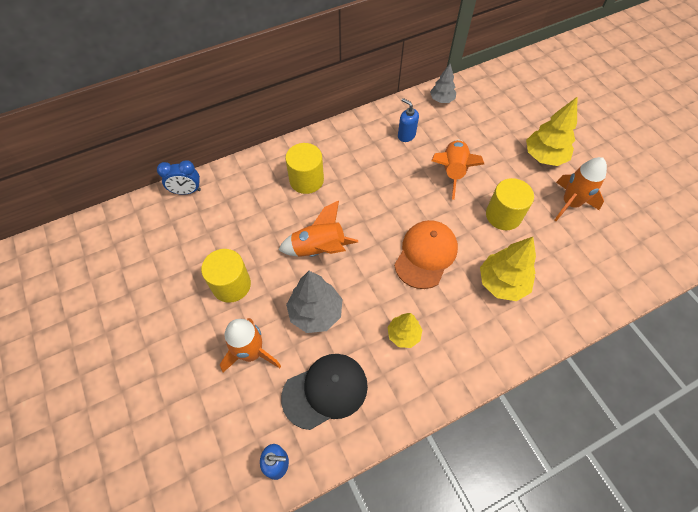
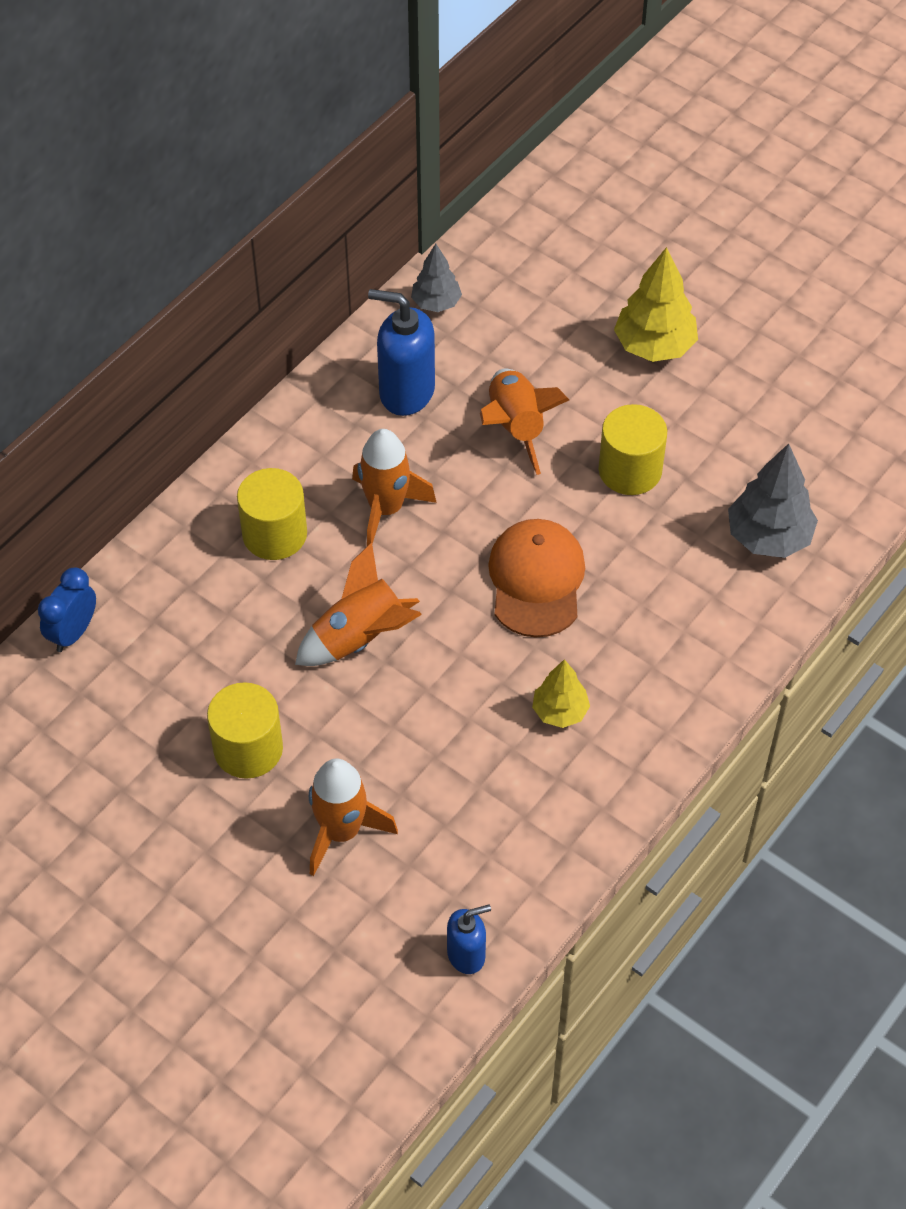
camera: 25 degrees left, 5 degrees down
(186, 191) = (73, 633): blue clock -> blue clock turned 150 degrees clockwise
(315, 313) = (408, 735): grey tree -> grey tree (768, 537)
(325, 391) = (483, 835): black cap -> none
(406, 135) = (406, 392): blue soap dispenser -> blue soap dispenser, size x1.73
(502, 283) = (673, 577): yellow tree -> none
(570, 203) = (726, 411): orange rocket -> orange rocket (386, 508)

